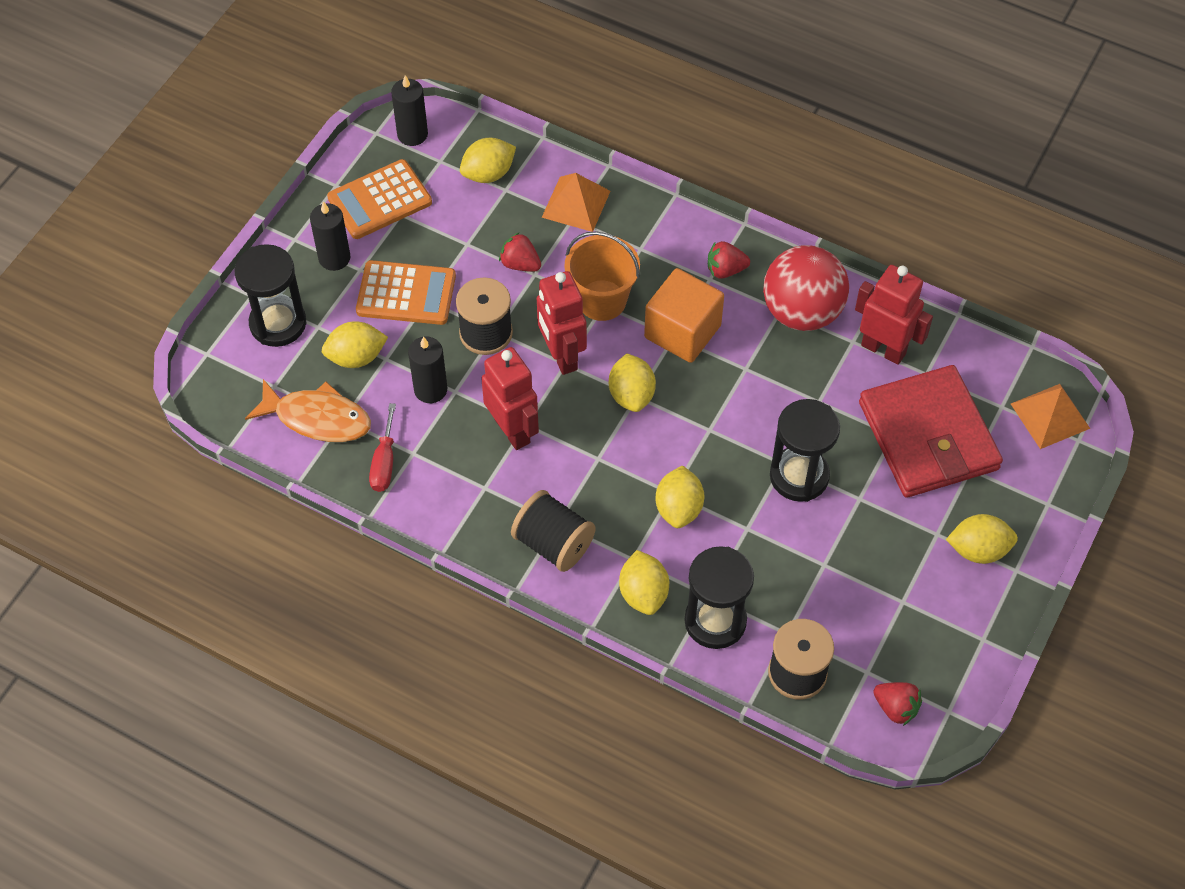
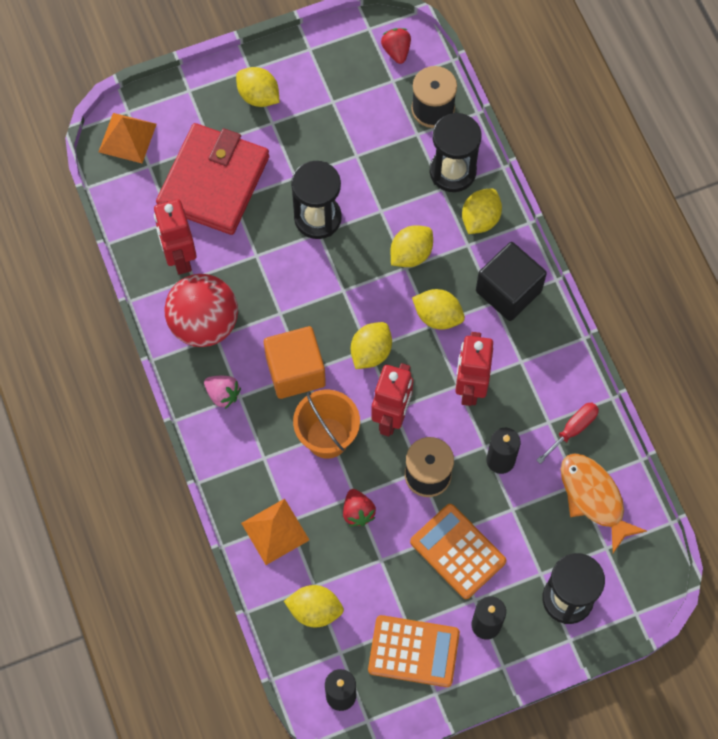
camera: 140 degrees left, 10 degrees up
(356, 357) = (532, 526): yellow lemon -> yellow lemon (437, 316)
(553, 543) = (508, 291): black spool -> black cube
(725, 270) = (223, 394): red strawberry -> pink strawberry

